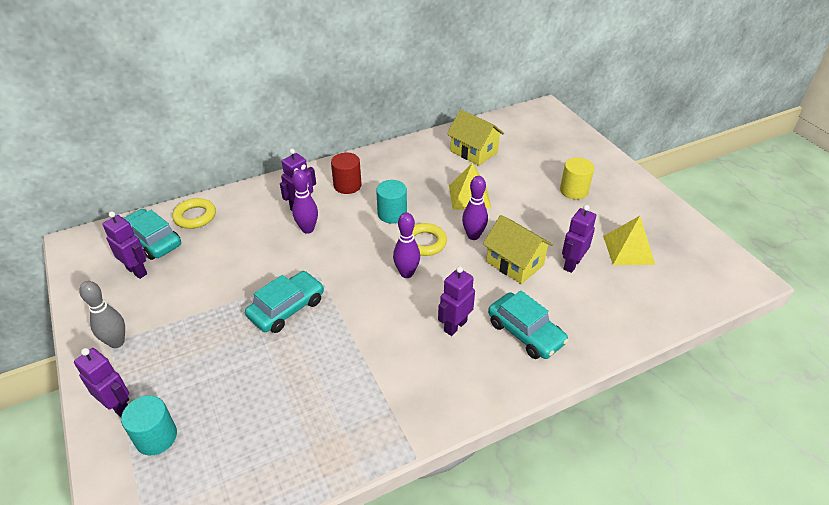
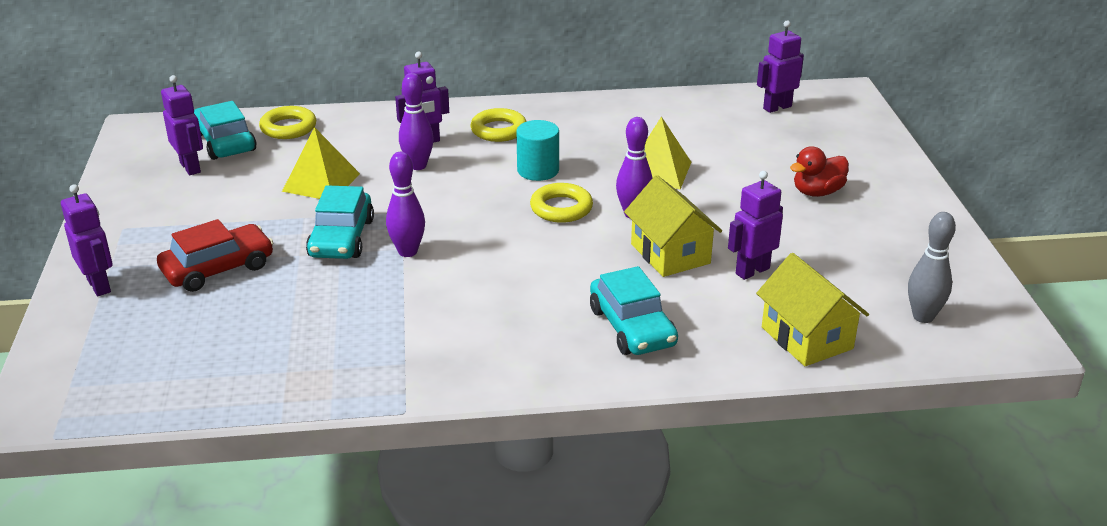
camera: 20 degrees right, 10 degrees down
(117, 342) = (130, 228): grey bowling pin -> grey bowling pin (923, 317)
(156, 437) = (123, 322): turquoise cylinder -> none
(207, 362) = (218, 268): none -> red car
(287, 308) = (342, 238): turquoise car -> turquoise car turned 120 degrees clockwise
(347, 185) = (498, 130): red cylinder -> yellow ring
(406, 273) = (515, 235): purple bowling pin -> purple bowling pin (407, 251)
(455, 326) = (542, 300): purple robot -> purple robot (777, 107)
(474, 152) = (700, 124): yellow house -> yellow house (806, 338)
(574, 191) = (817, 192): yellow cylinder -> red duck
(628, 250) = (850, 272): yellow pyramid -> yellow pyramid (321, 182)

